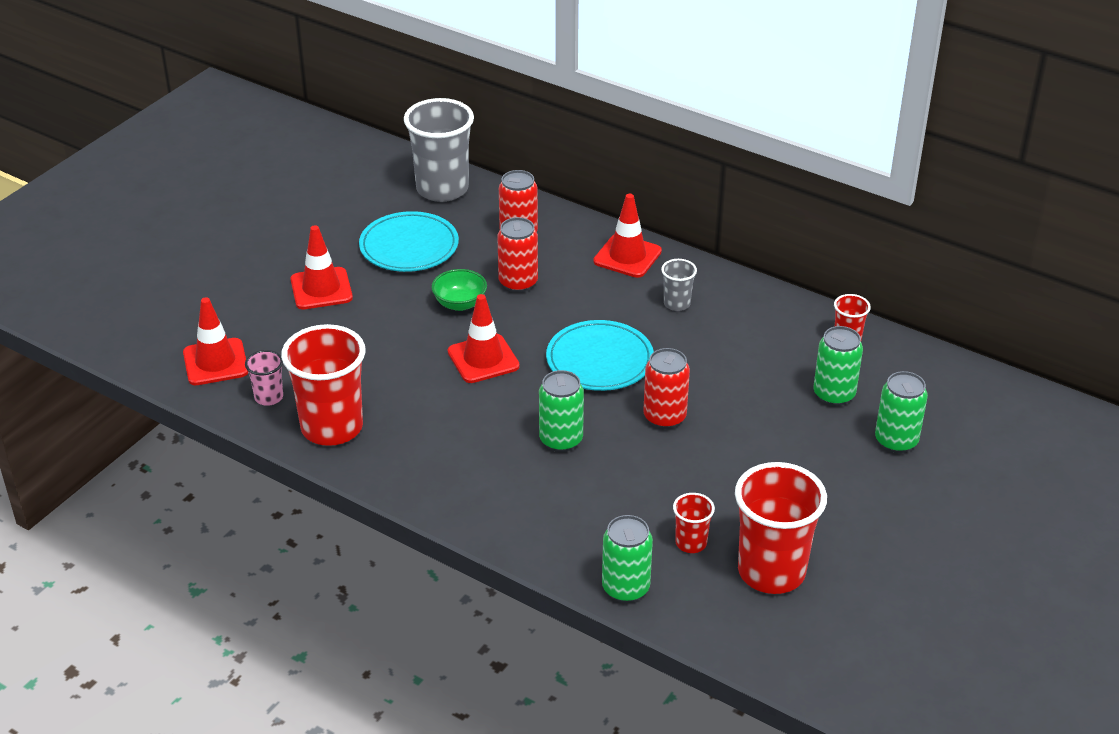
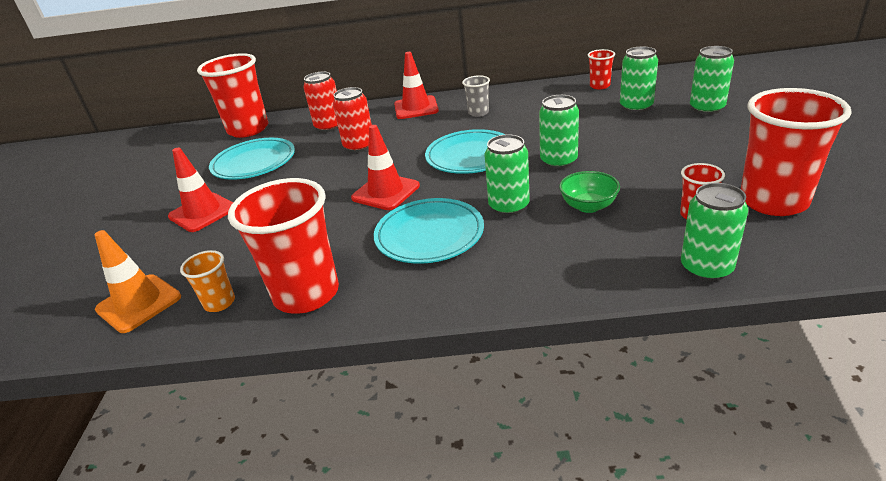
camera: 30 degrees left, 5 degrees down
(215, 362) = (139, 303): red traffic cone -> orange traffic cone
(269, 397) = (219, 303): pink cup -> orange cup
(442, 189) = (248, 129): grey cup -> red cup
(460, 303) = (329, 173): green bowl -> green bowl (588, 206)
(469, 428) = (429, 235): none -> turquoise plate
(664, 417) = (558, 162): red can -> green can

